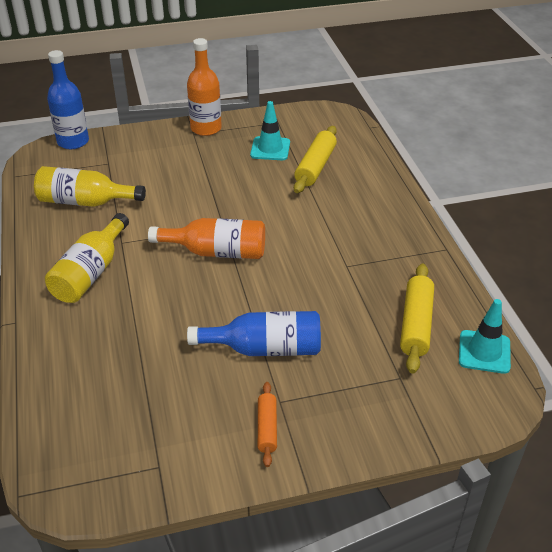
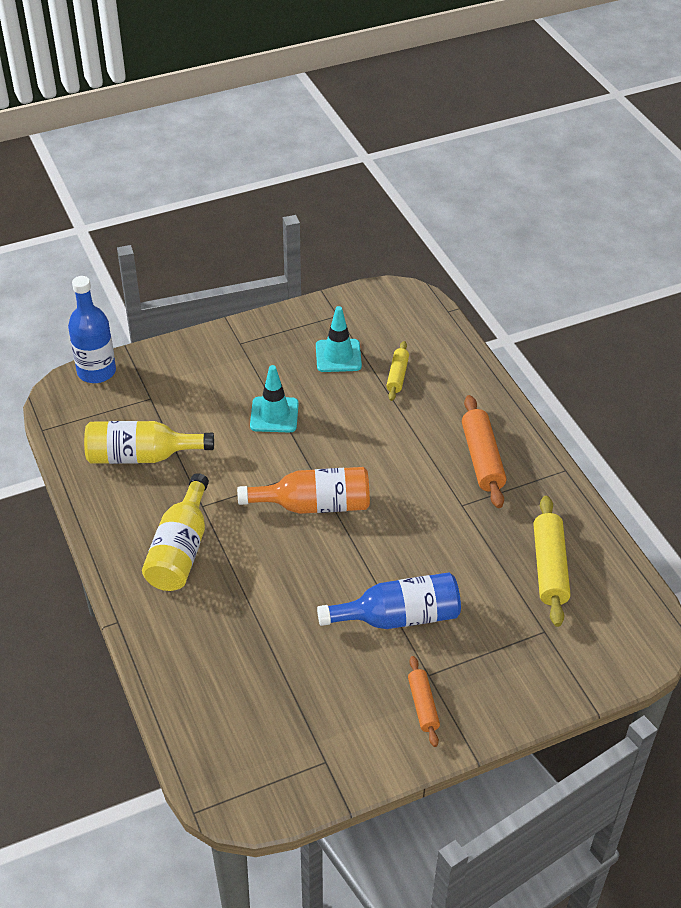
camera: 10 degrees left, 5 degrees up
(206, 128) = (253, 334): orange bottle -> none
(315, 167) = (397, 376): yellow rolling pin -> yellow rolling pin, size x0.60
(373, 233) = (482, 459): none -> orange rolling pin
(484, 352) = (624, 590): turquoise traffic cone -> turquoise traffic cone (274, 415)

